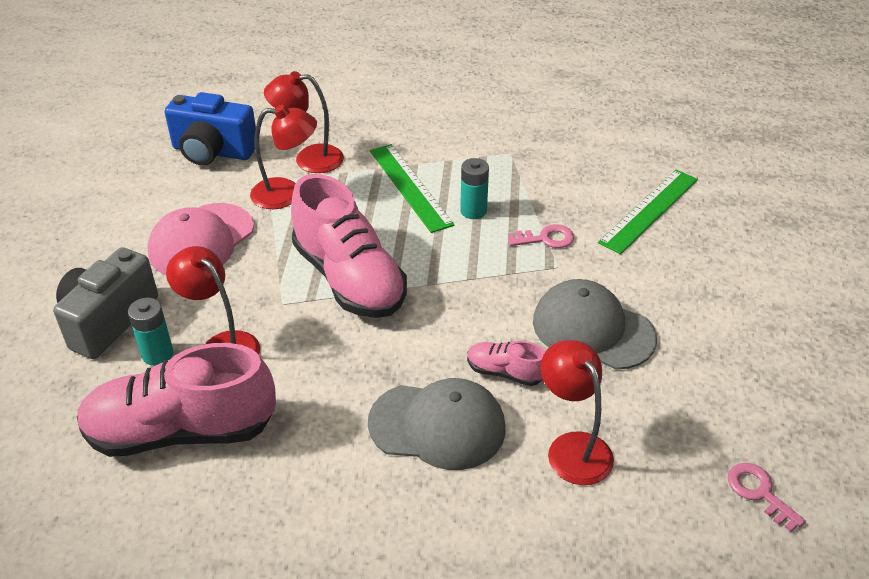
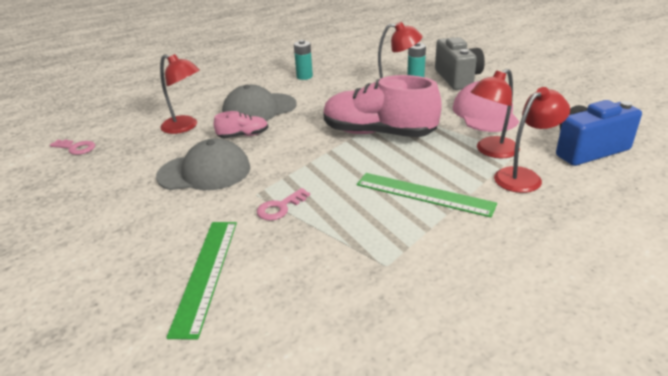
camera: 145 degrees right, 10 degrees down
(181, 431) = (365, 72): pink shoe -> none
(473, 211) = (355, 200): turquoise battery -> turquoise battery (304, 76)

